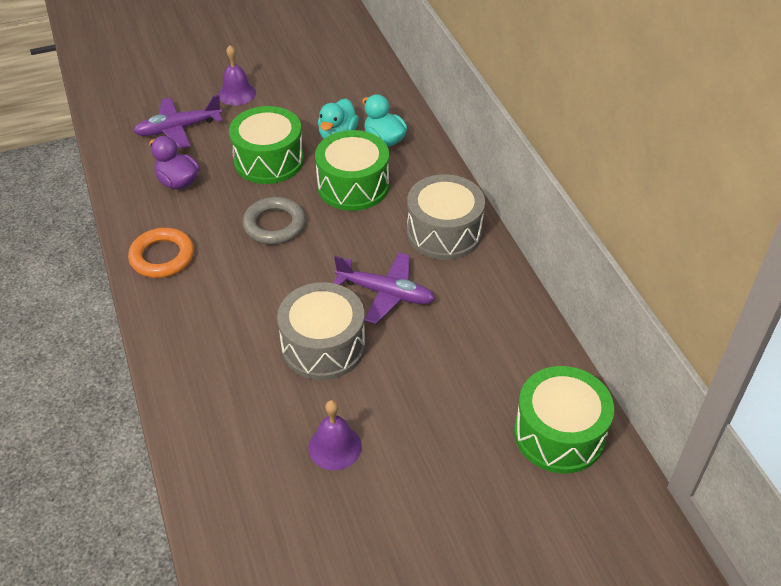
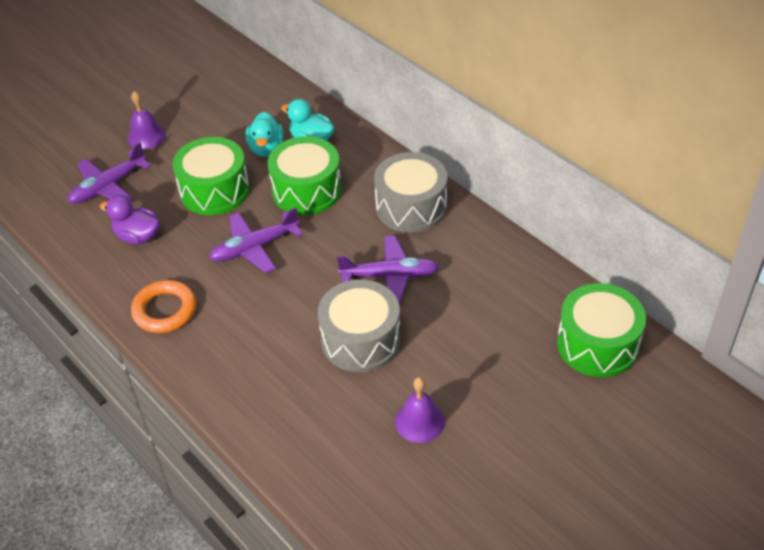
camera: 20 degrees left, 0 degrees up
(274, 225) = (254, 247): grey ring -> purple plane

